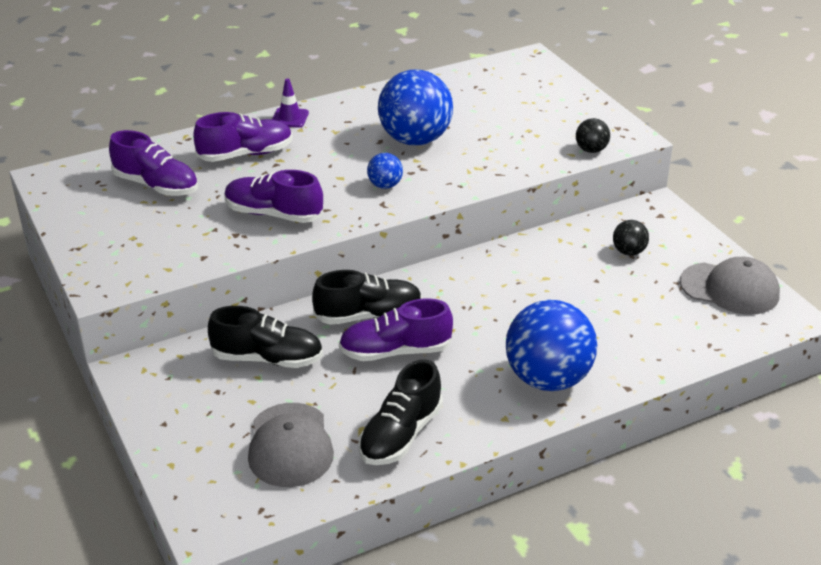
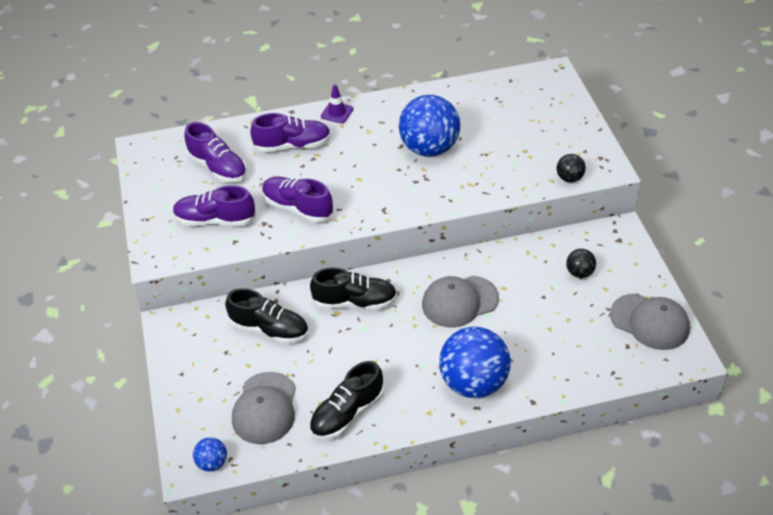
camera: 15 degrees right, 10 degrees up
(385, 185) = (391, 192): blue ball -> blue ball (212, 463)
(395, 351) = (365, 338): purple shoe -> purple shoe (215, 220)
(498, 298) = (459, 301): none -> grey cap

